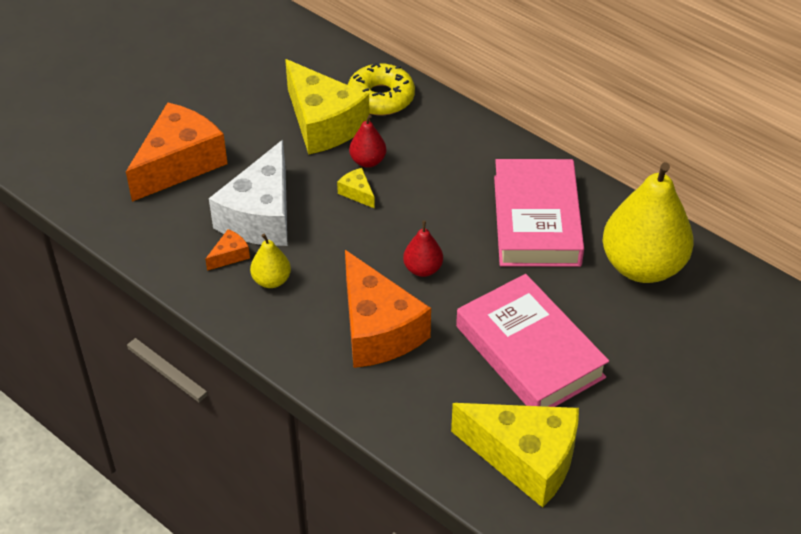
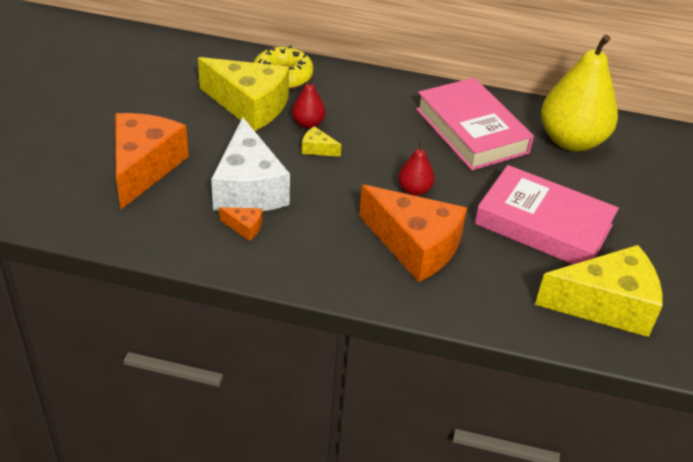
camera: 30 degrees left, 5 degrees down
(230, 255) = (244, 227): orange cheese -> orange cheese turned 90 degrees clockwise
(271, 280) = (296, 236): yellow pear -> none

